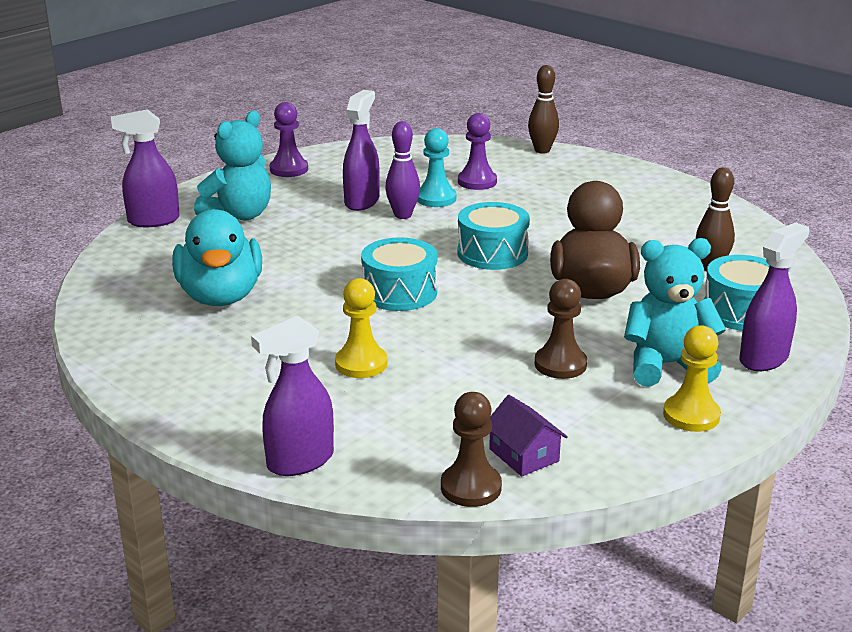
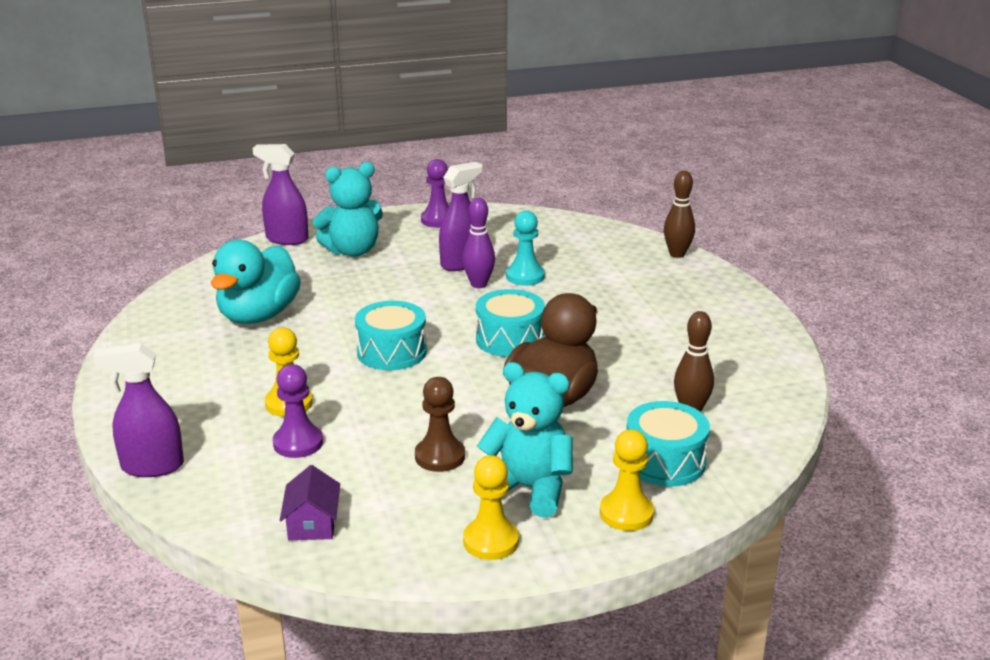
camera: 30 degrees right, 0 degrees up
(471, 487) = (240, 534): brown pawn -> none
(477, 182) = (580, 270): purple pawn -> purple pawn (298, 443)
(764, 358) = (626, 513): purple spray bottle -> yellow pawn

